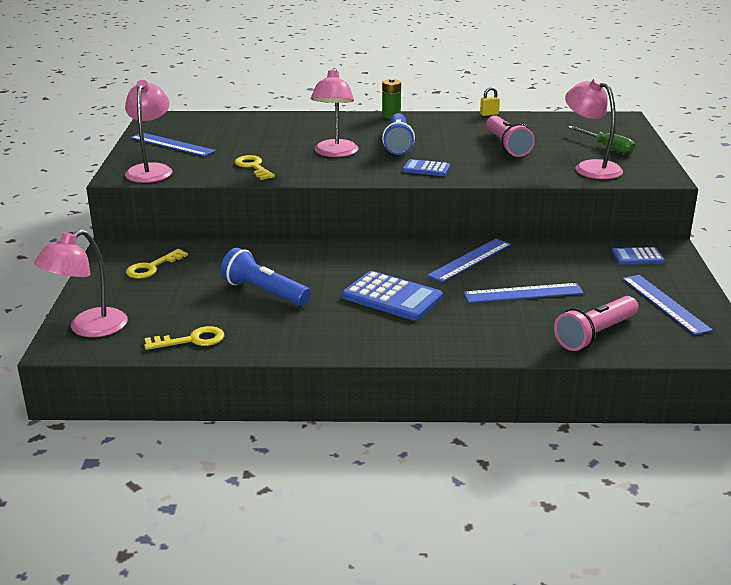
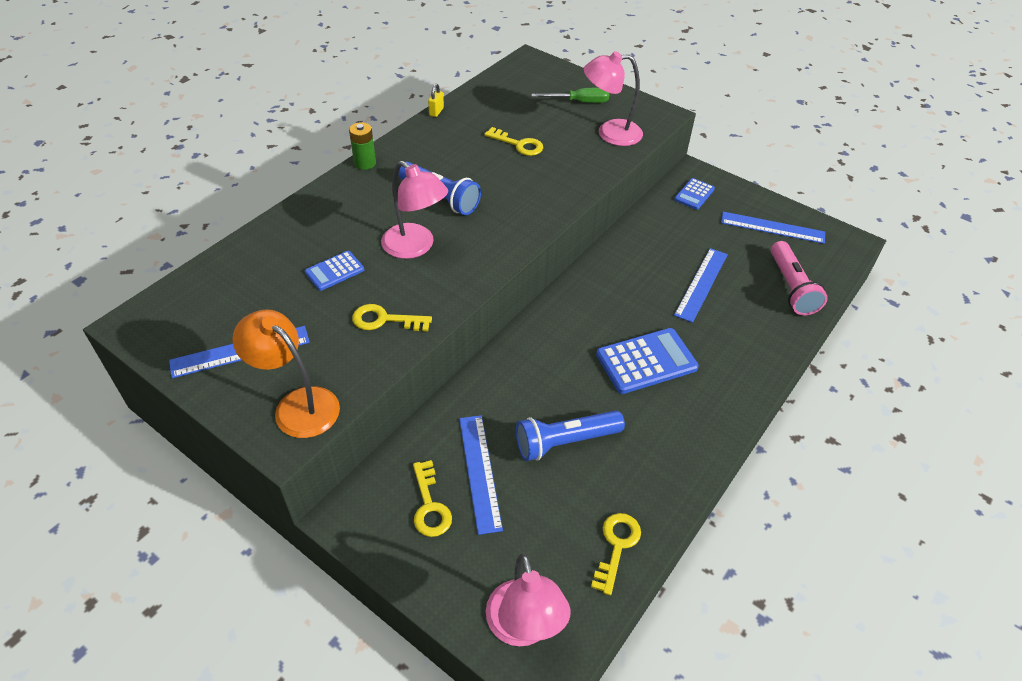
camera: 55 degrees left, 20 degrees up
(151, 170) = (297, 405): pink lamp -> orange lamp
(426, 169) = (518, 214): blue calculator -> blue calculator (334, 271)
(470, 260) = (621, 278): blue ruler -> blue ruler (480, 472)
(507, 146) = (518, 144): pink flashlight -> yellow key

